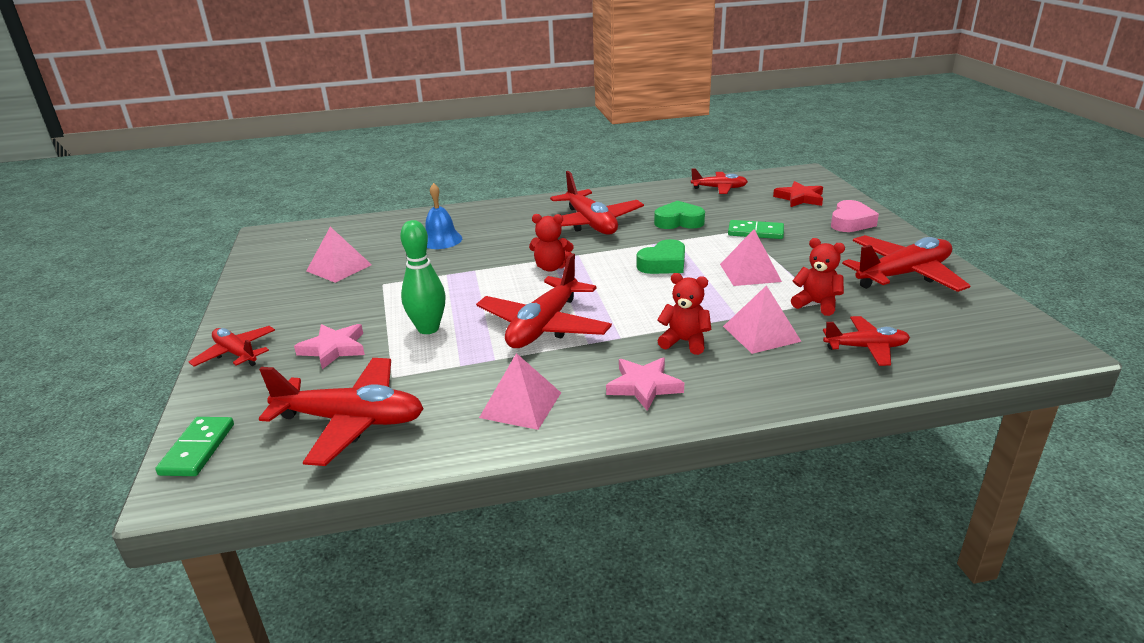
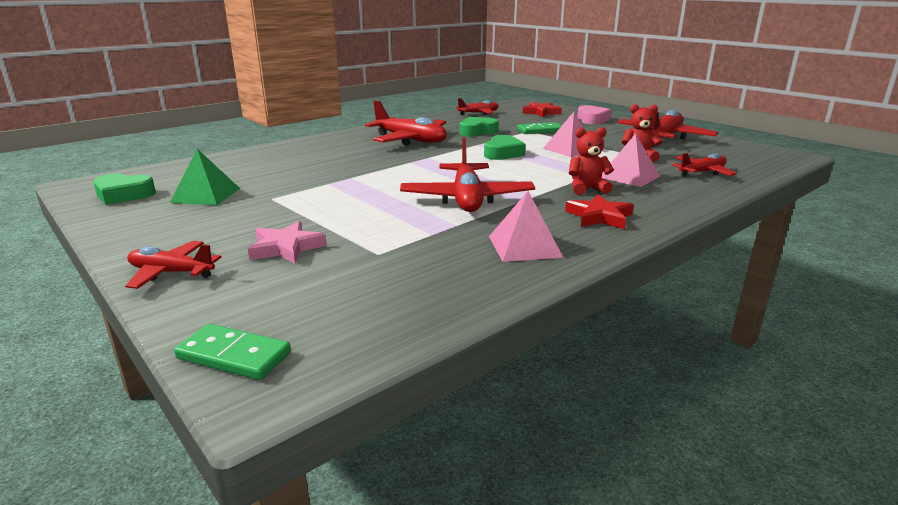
camera: 30 degrees left, 5 degrees down
(197, 449) = (234, 356): green domino -> green domino turned 45 degrees counterclockwise
(284, 254) = (124, 195): none -> green heart
(339, 268) = (206, 195): pink pyramid -> green pyramid
(351, 421) = (384, 291): red plane -> none
(428, 329) = (364, 218): green bowling pin -> none
(441, 240) = (289, 164): blue bell -> none
(551, 267) = (417, 167): red teddy bear -> none
(644, 386) = (599, 217): pink star -> red star

